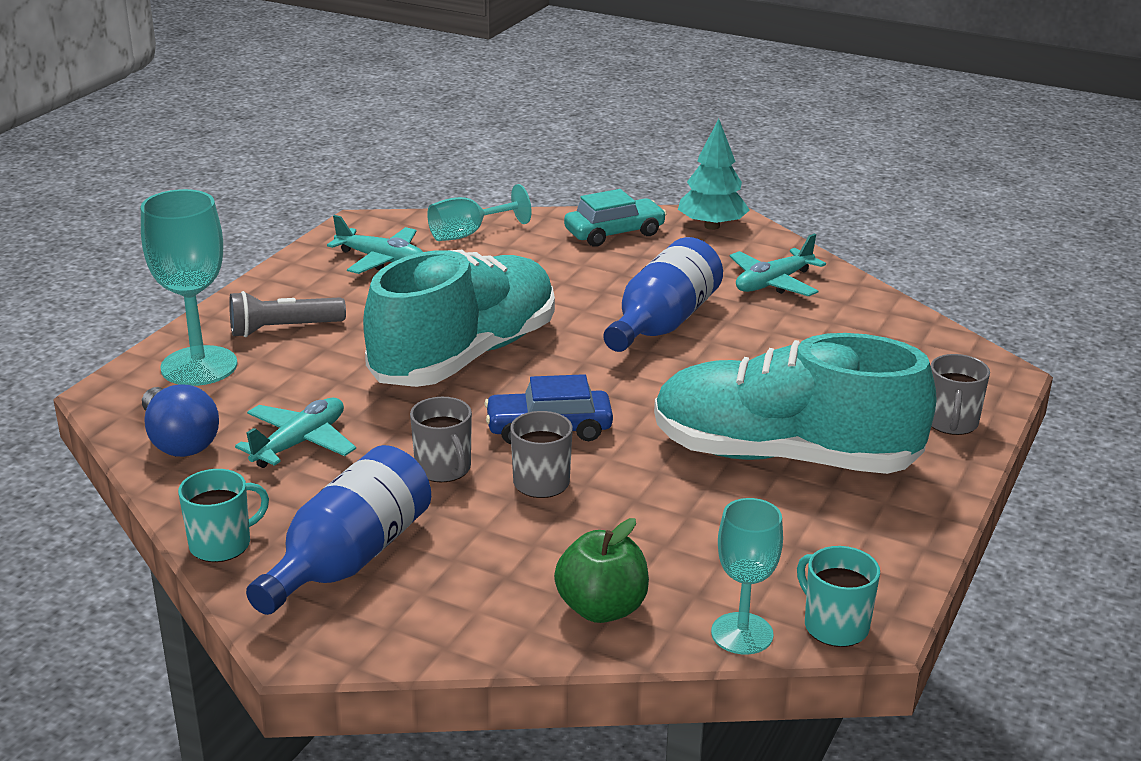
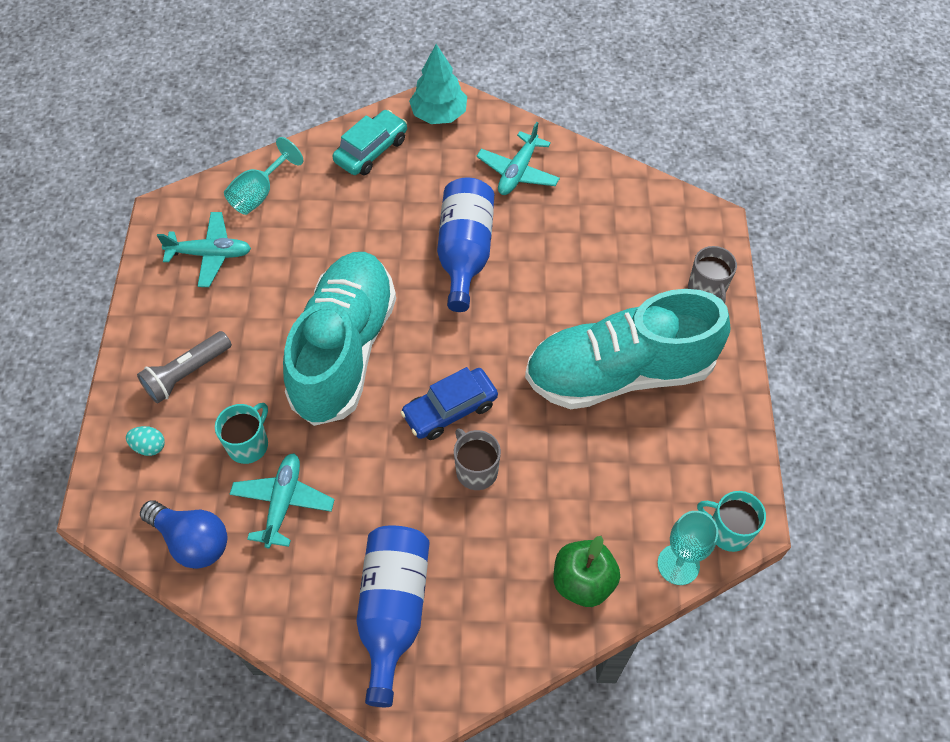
camera: 25 degrees left, 30 degrees up
(199, 366) = (149, 446): turquoise goblet -> turquoise egg
(222, 544) = (296, 637): turquoise mug -> turquoise mug (248, 444)
(443, 469) = (402, 486): grey mug -> none

